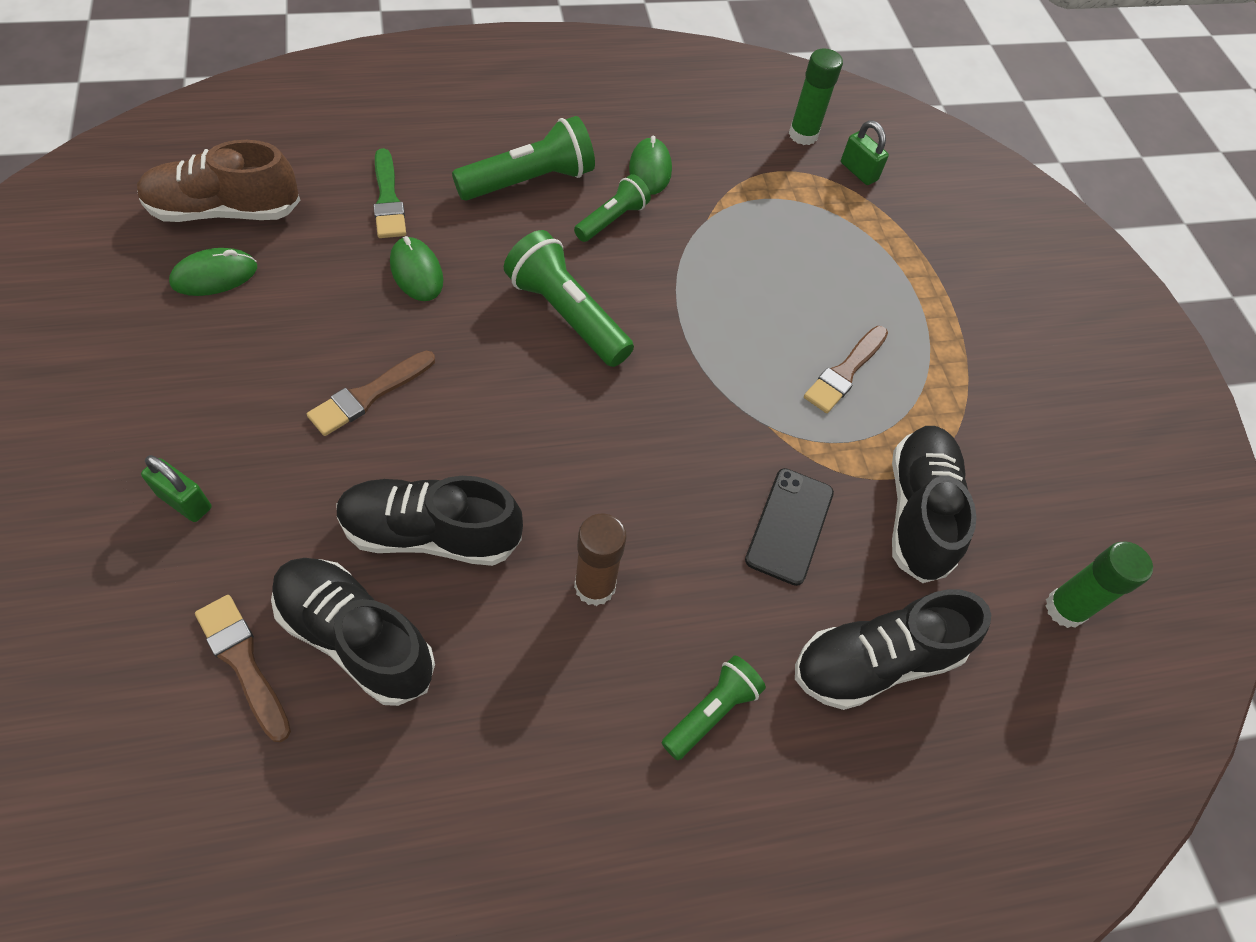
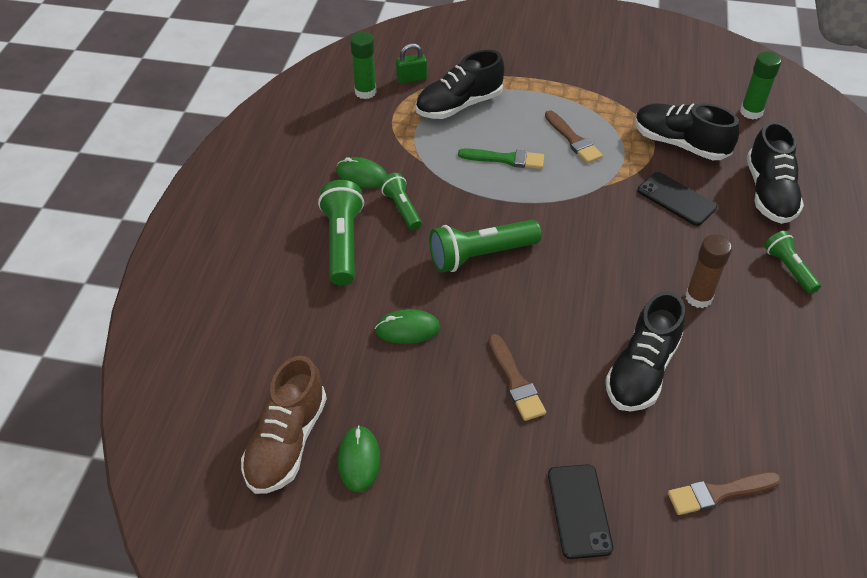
camera: 60 degrees left, 10 degrees down
(185, 501) = (579, 511): green padlock -> black phone
(356, 637) = (712, 426): black shoe -> black shoe (459, 105)
(388, 199) = (323, 330): green brush -> green brush (505, 159)

